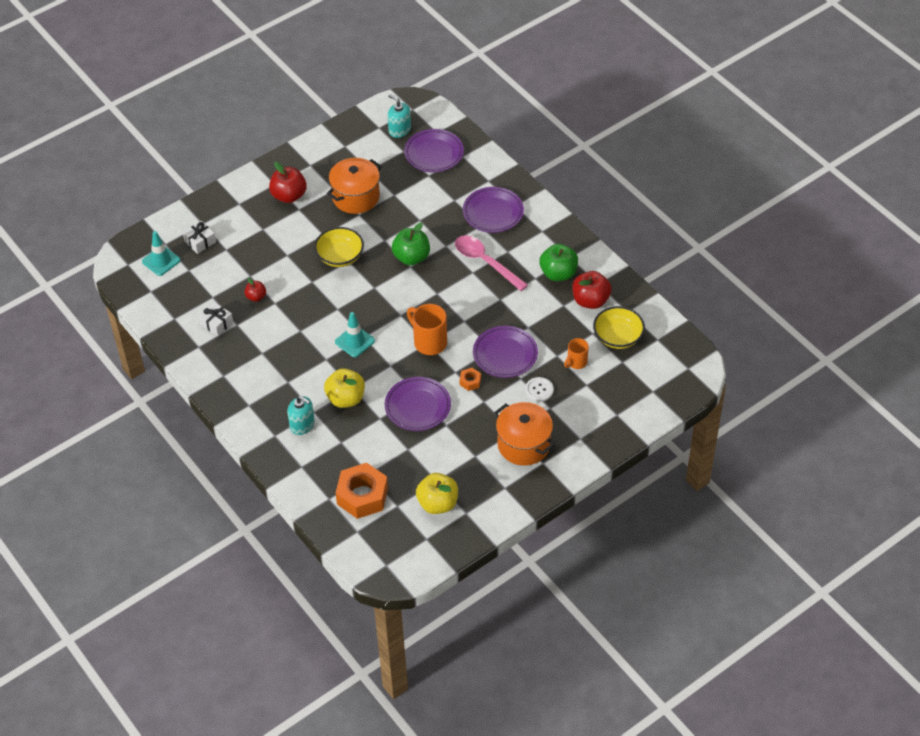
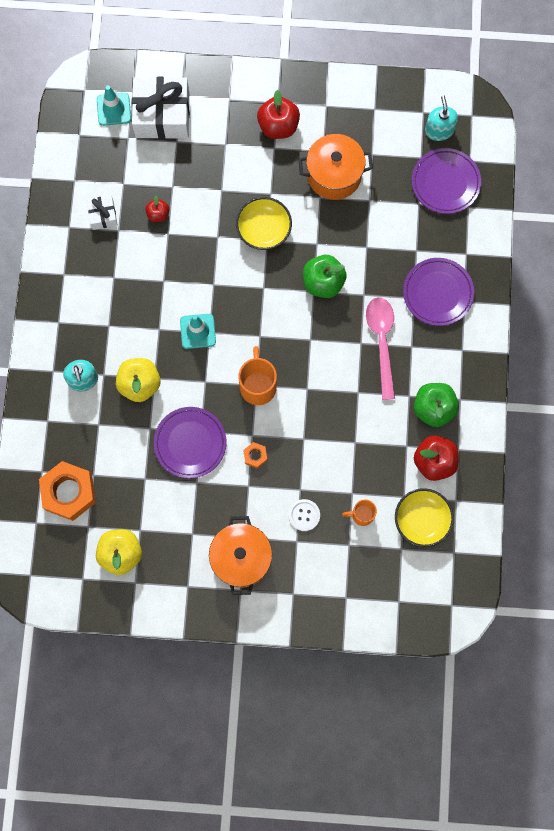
camera: 40 degrees right, 25 degrees up
(200, 242) = (162, 115): white gift -> white gift, size x2.04
(505, 354) = (309, 453): purple plate -> none

